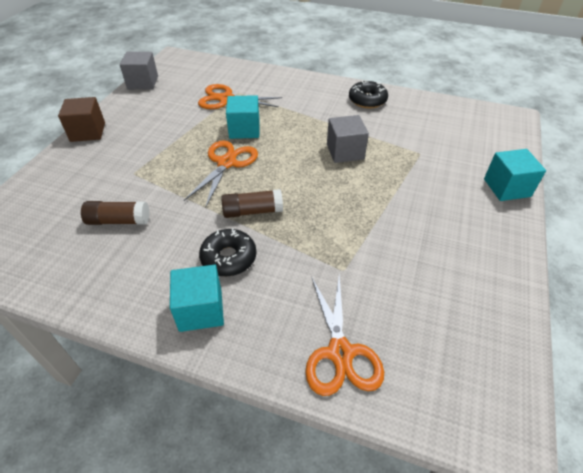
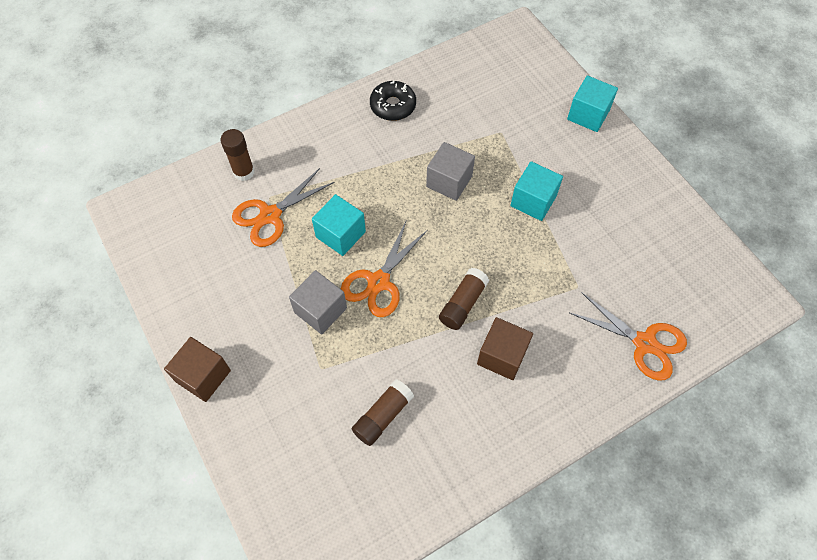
camera: 50 degrees left, 15 degrees up
(143, 82) = (151, 272): grey cube -> grey cube (320, 310)
(200, 310) = (540, 408): turquoise cube -> turquoise cube (533, 201)
(226, 163) = (379, 282): orange scissors -> orange scissors turned 120 degrees counterclockwise
(229, 258) = (502, 356): black donut -> brown cube
(244, 77) = (244, 172): none -> brown glue stick

